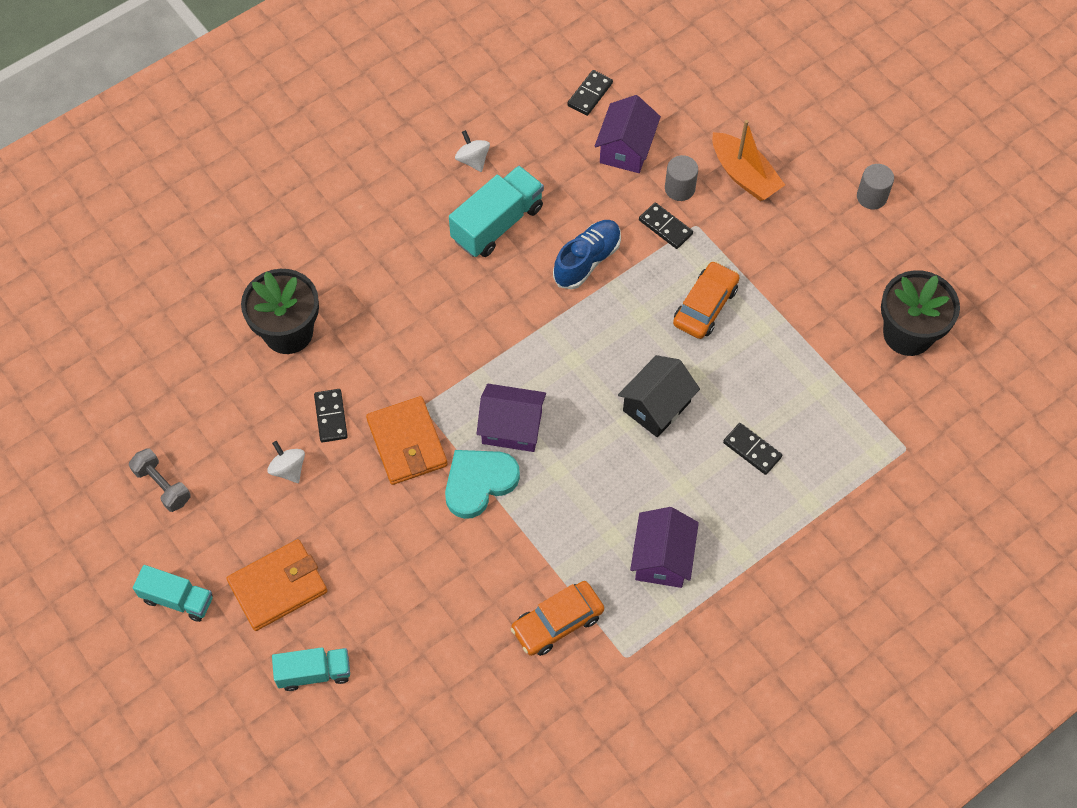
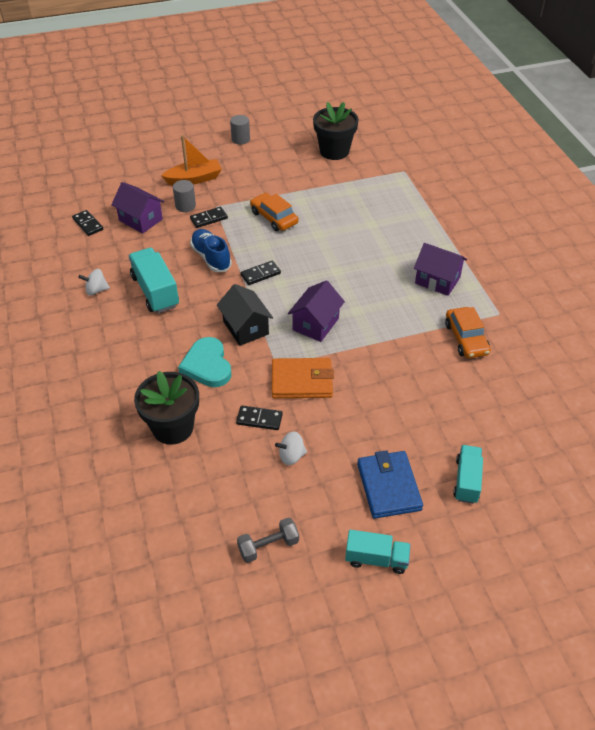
camera: 70 degrees left, 15 degrees down
(177, 599) = (376, 559): turquoise truck -> turquoise truck turned 60 degrees clockwise
(278, 587) = (389, 486): orange wallet -> blue wallet
(479, 482) = (349, 351): turquoise heart -> turquoise heart (207, 365)
(656, 406) = (332, 255): black house -> black house (246, 328)
(752, 450) = (380, 225): black domino -> black domino (260, 274)

